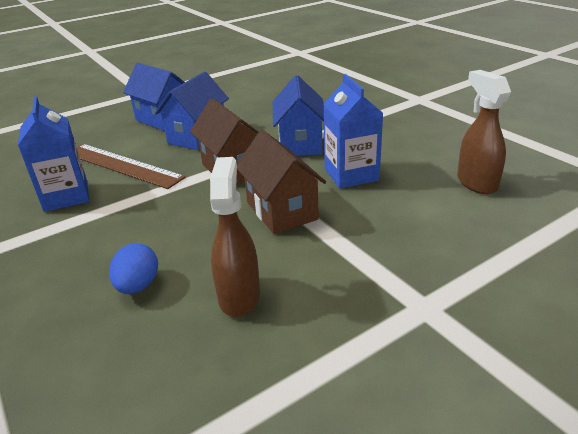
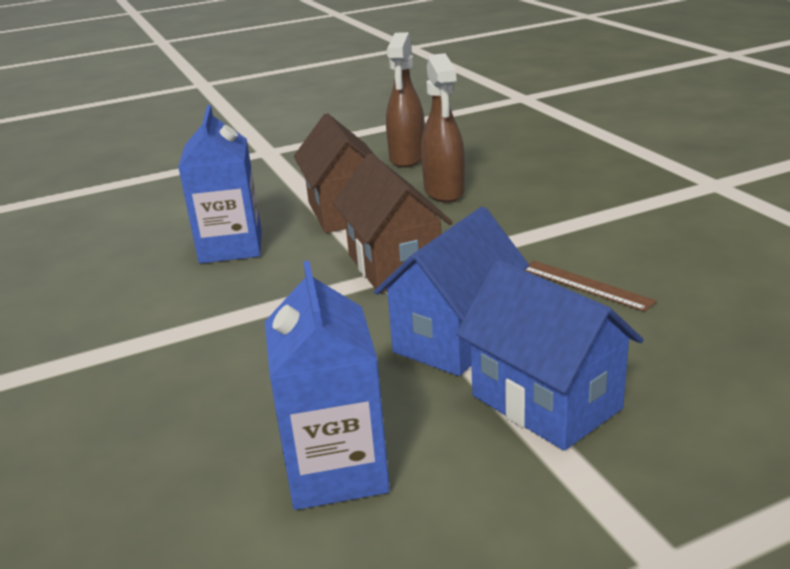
camera: 170 degrees left, 5 degrees down
(66, 196) = (644, 242): blue carton -> blue carton (336, 469)
(122, 165) = (586, 285): brown ruler -> brown ruler, size x0.53
(138, 286) = (498, 165): blue egg -> none
(300, 143) = (266, 303): blue house -> none
(476, 183) = (97, 228): brown spray bottle -> brown spray bottle (444, 192)

